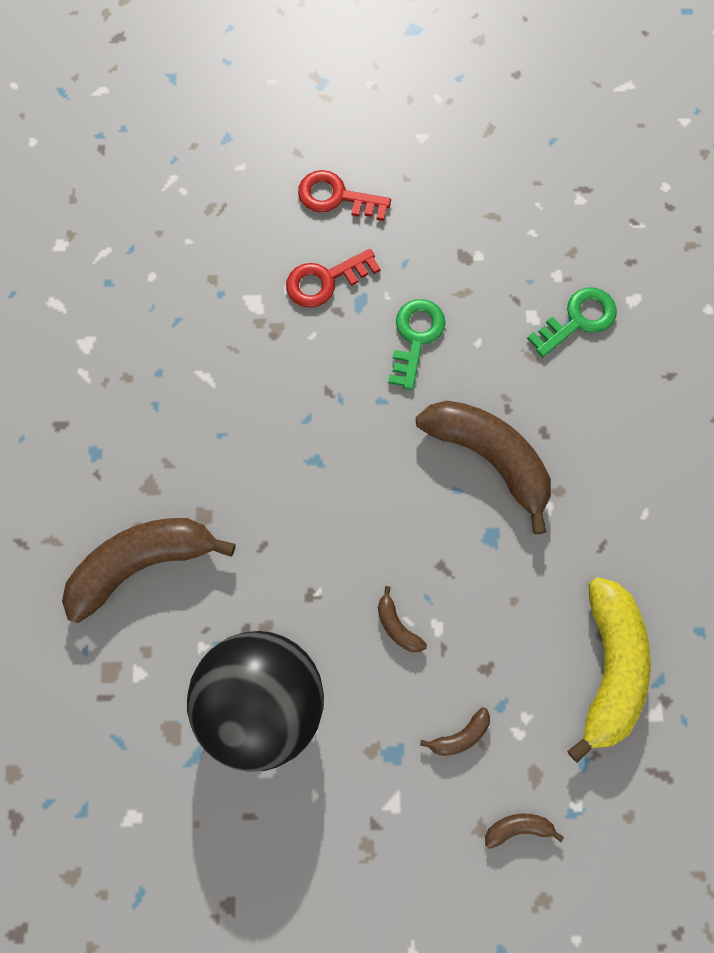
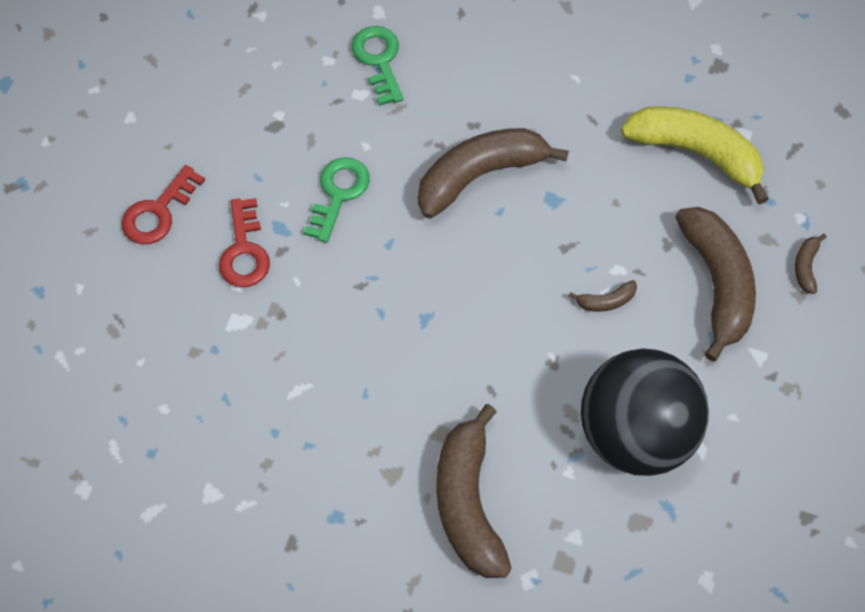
camera: 70 degrees left, 10 degrees down
(415, 337) = (338, 194): green key -> green key turned 75 degrees clockwise
(460, 735) = (717, 284): brown banana -> brown banana, size x2.41

